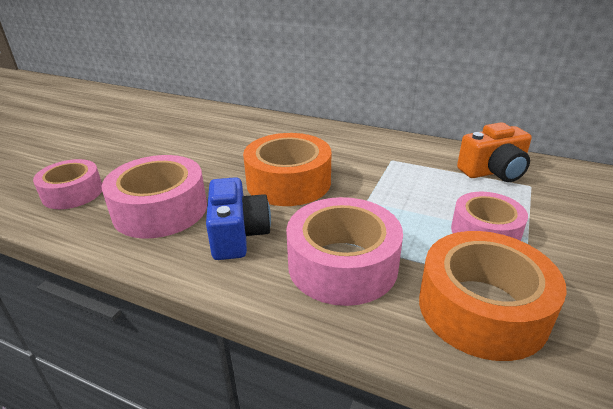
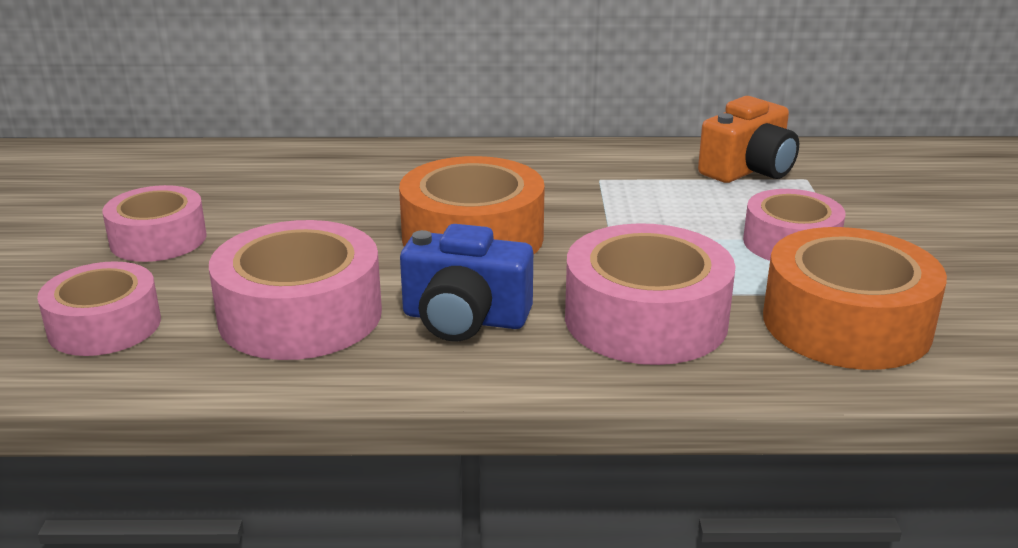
camera: 25 degrees left, 5 degrees down
(141, 150) = (158, 239): none -> pink tape
(238, 235) = (464, 319): blue camera -> blue camera turned 135 degrees clockwise

